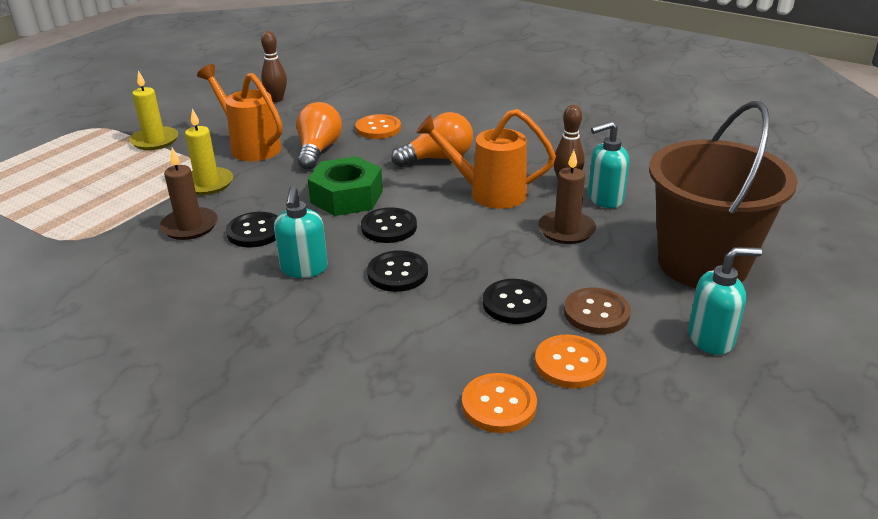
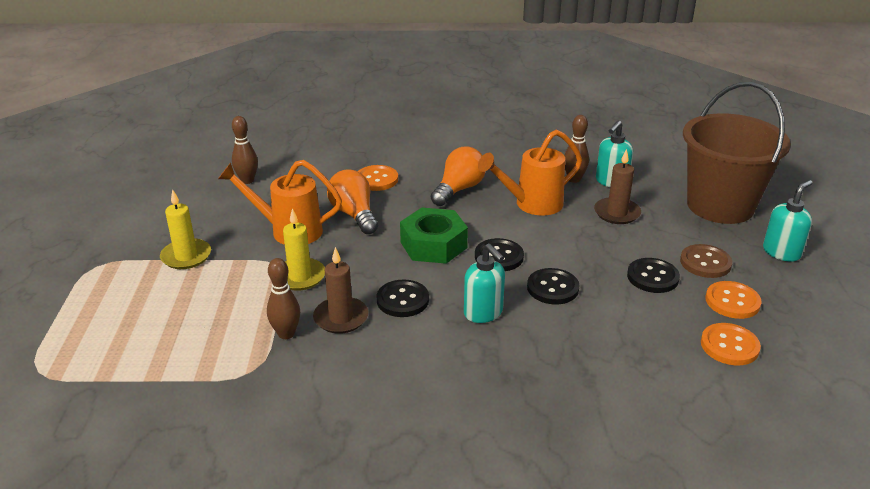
camera: 35 degrees left, 0 degrees up
(135, 222) = (286, 334): none -> brown bowling pin

